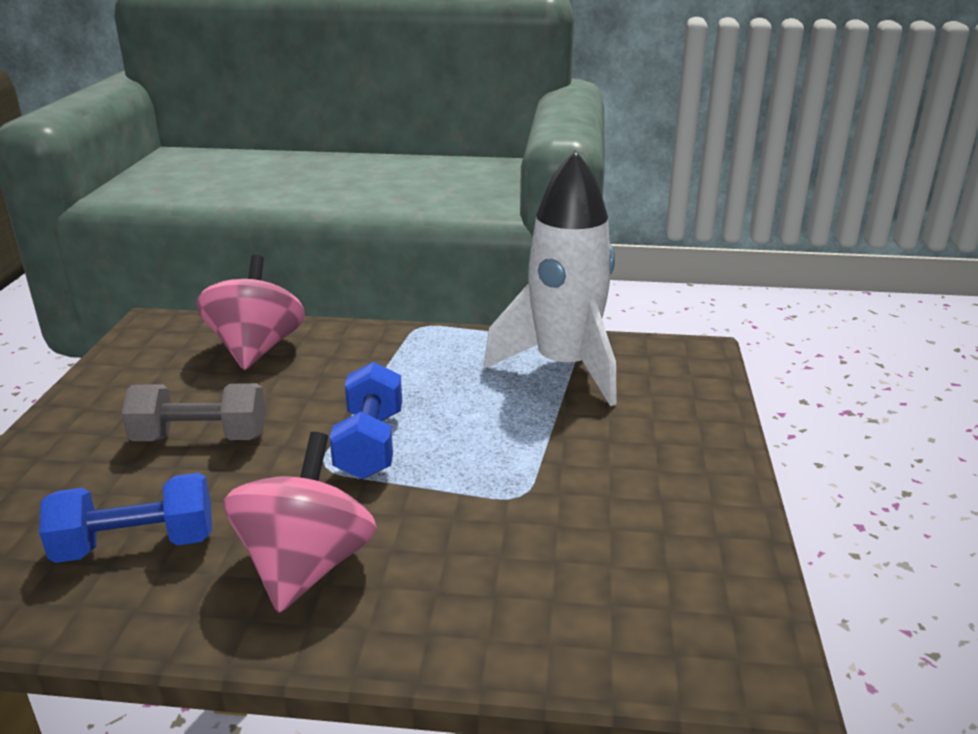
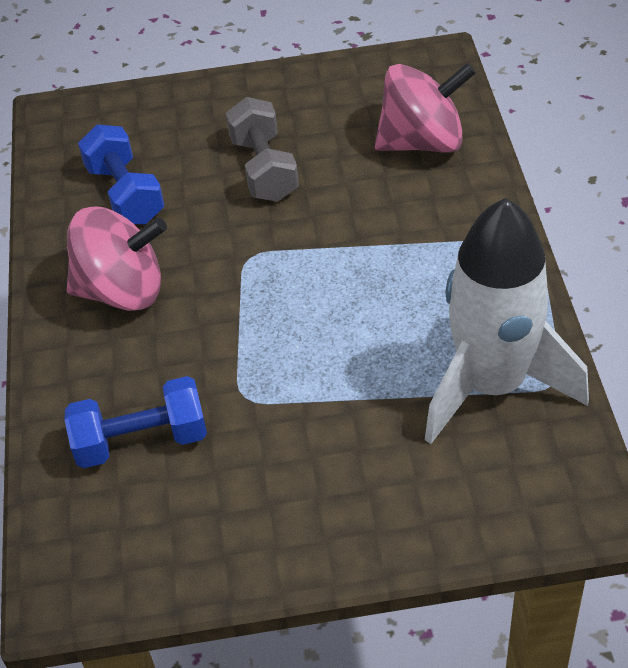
camera: 80 degrees right, 20 degrees up
(370, 444) = (289, 275): blue dumbbell -> blue dumbbell (141, 441)

